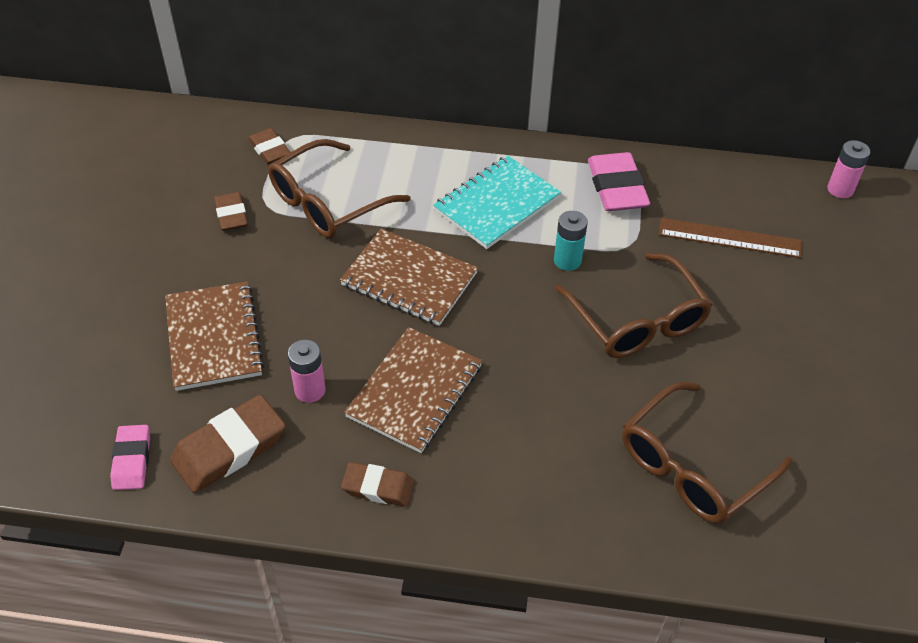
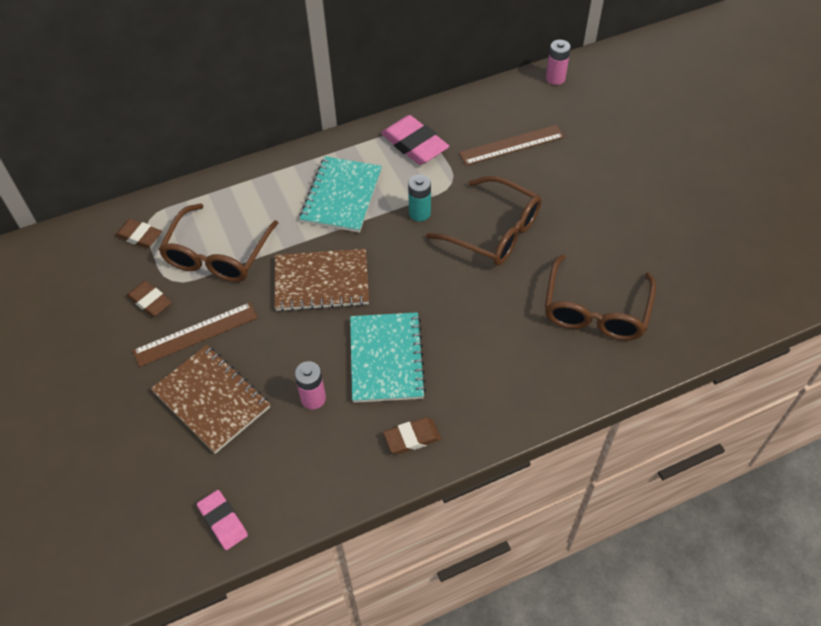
camera: 30 degrees left, 5 degrees up
(229, 448) = (288, 471): brown eraser -> none
(248, 267) = (196, 334): none -> brown ruler
(415, 391) = (386, 358): brown notebook -> turquoise notebook

